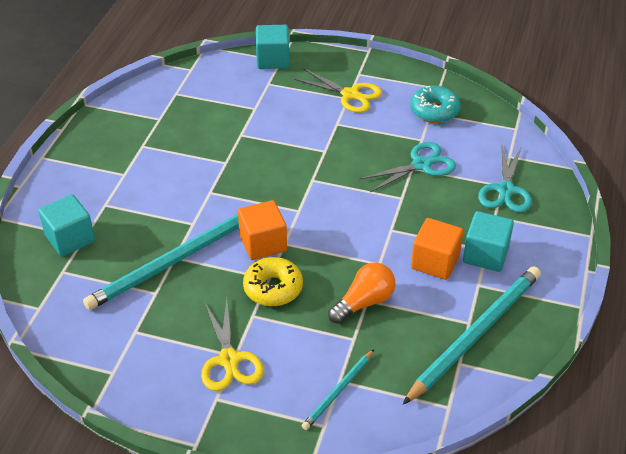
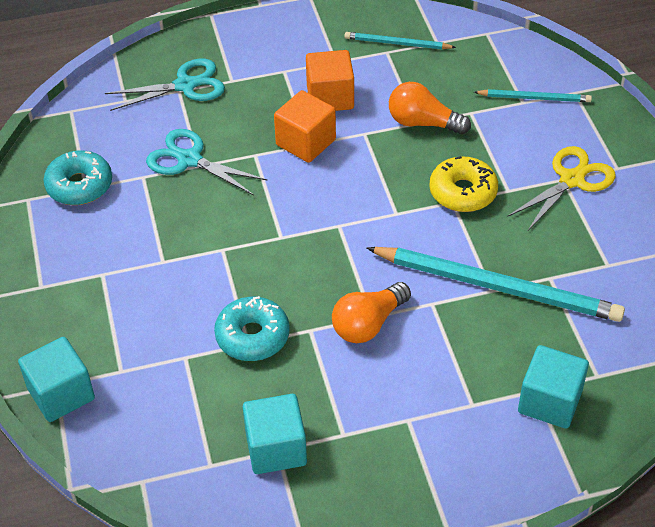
camera: 120 degrees left, 5 degrees up
(205, 188) = (368, 324): none -> orange light bulb
(244, 138) = (252, 336): none -> turquoise donut
(263, 243) = (411, 229): orange cube -> orange cube (305, 142)
(350, 95) = (94, 274): yellow scissors -> none
(475, 334) = (397, 43): turquoise pencil -> turquoise pencil, size x0.50
(485, 255) = (292, 69): turquoise cube -> turquoise cube (276, 448)

